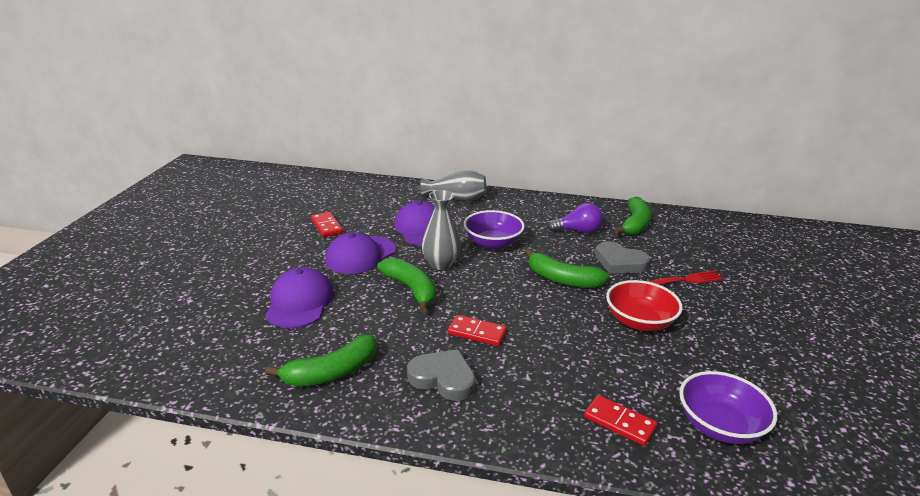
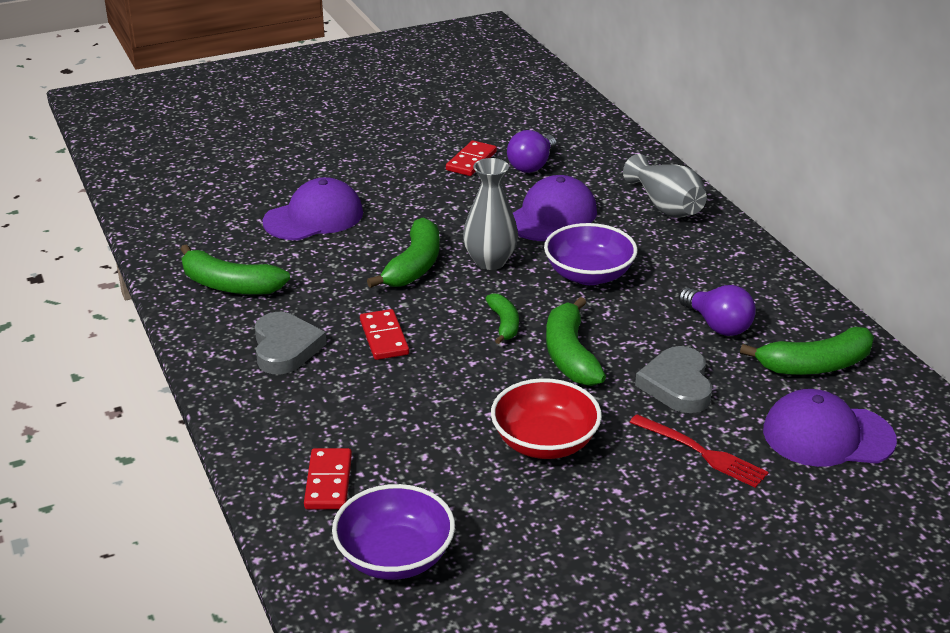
camera: 55 degrees right, 5 degrees up
(360, 255) = (441, 207): purple cap -> purple cap (827, 435)
(361, 212) = (532, 165): none -> purple light bulb
(510, 286) = (504, 324): none -> green banana

